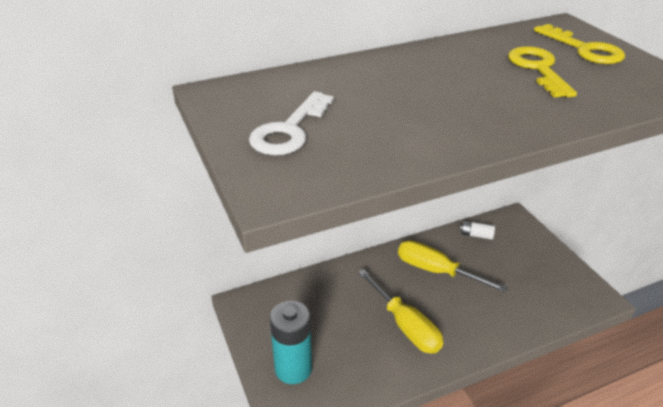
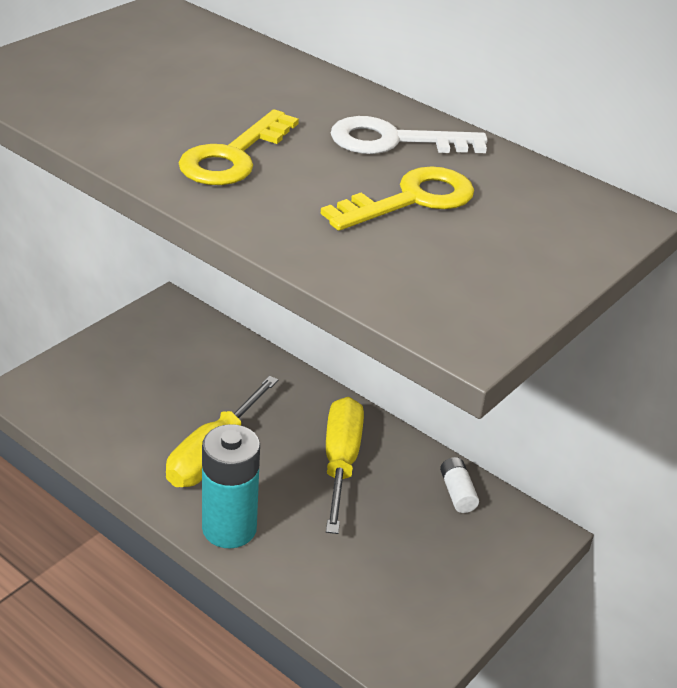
camera: 60 degrees right, 0 degrees up
(289, 130) = (107, 62): white key -> white key (393, 141)
(293, 368) = (91, 375): turquoise battery -> turquoise battery (229, 528)
(584, 49) = (530, 237): yellow key -> yellow key (233, 157)

